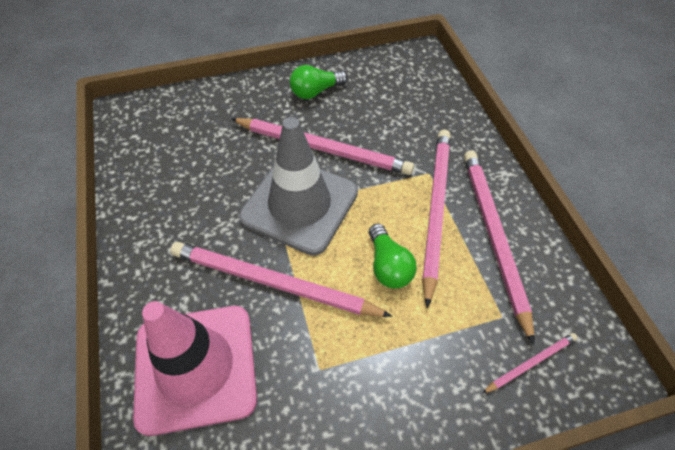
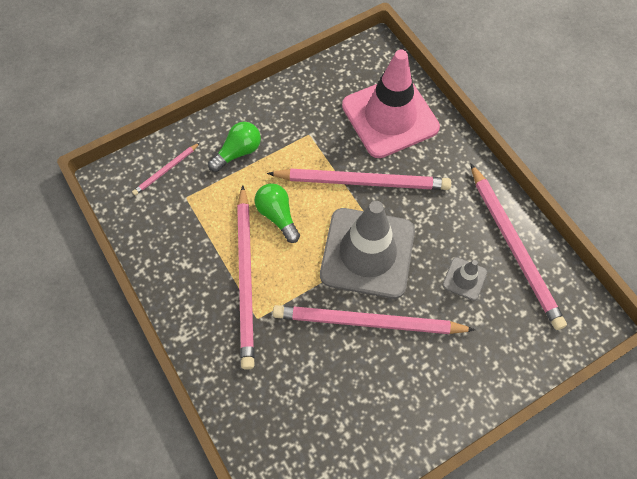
camera: 165 degrees right, 10 degrees up
(215, 162) = (464, 279): none -> grey traffic cone
(315, 91) = (404, 404): green light bulb -> green light bulb (238, 152)
(493, 237) = (193, 262): pink pencil -> pink pencil (514, 247)

